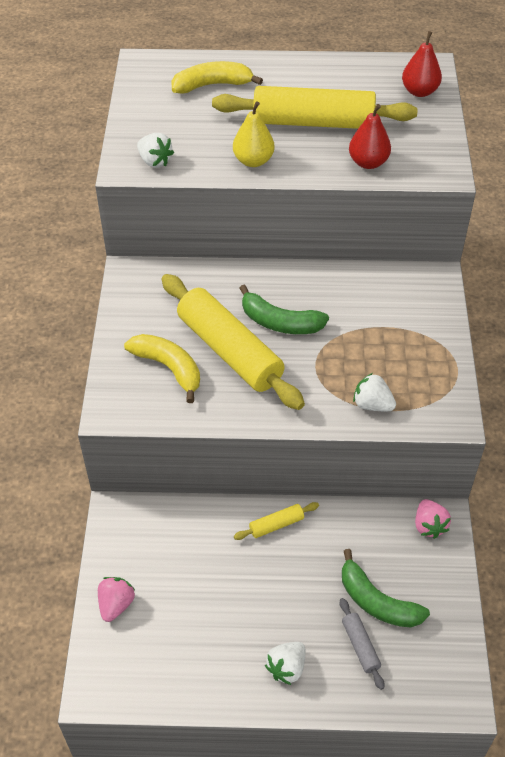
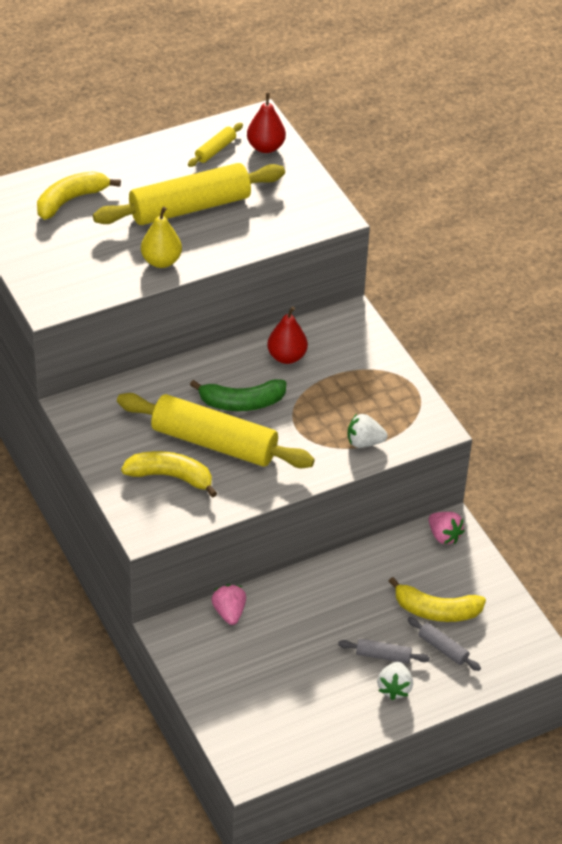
camera: 30 degrees left, 5 degrees down
(116, 604) = (221, 701): pink strawberry -> pink strawberry (229, 612)
(155, 161) = (72, 291): white strawberry -> none
(276, 525) = (316, 585): yellow rolling pin -> yellow rolling pin (215, 150)
(296, 627) = (383, 656): none -> grey rolling pin
(368, 162) = (263, 230): red pear -> red pear (286, 357)
(377, 601) = (436, 611): green banana -> yellow banana

